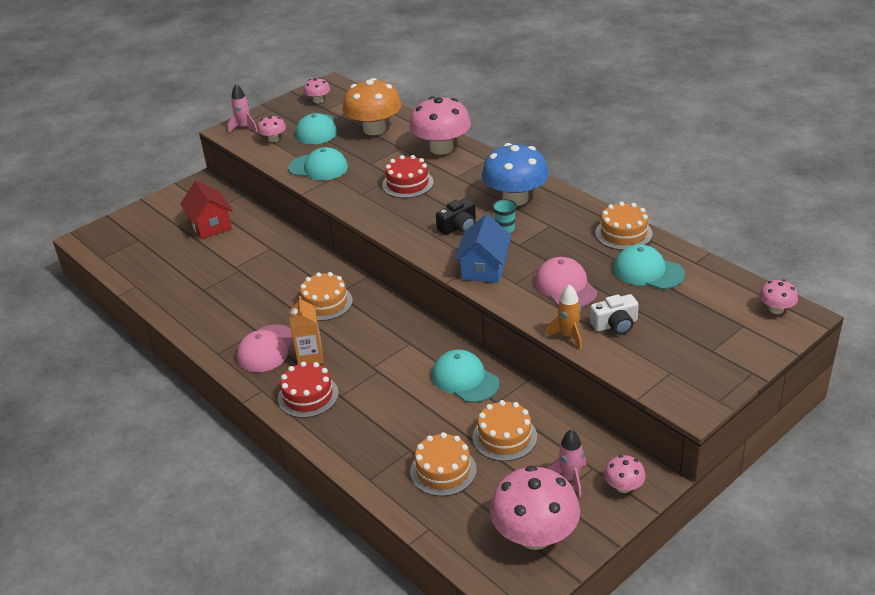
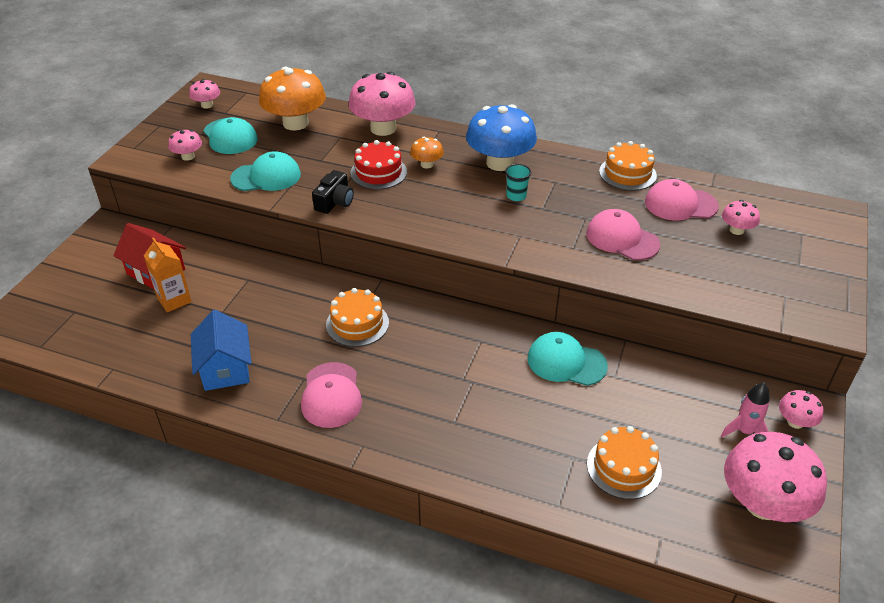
camera: 30 degrees left, 5 degrees up
(244, 127) = (142, 151): pink rocket -> none
(308, 396) = (420, 434): red cake -> none
(310, 357) = (388, 389): orange carton -> orange carton (174, 300)
(452, 186) = (427, 164): none -> orange mushroom
(458, 227) = (468, 204): black camera -> black camera (335, 202)
(484, 268) = (530, 241): blue house -> blue house (225, 369)
(504, 437) = (652, 410): orange cake -> none
(568, 336) = (667, 287): orange rocket -> none
(615, 324) = (698, 264): white camera -> none
(648, 271) = (680, 204): turquoise cap -> pink cap
(776, 309) = (813, 211): pink mushroom -> pink mushroom (736, 230)

